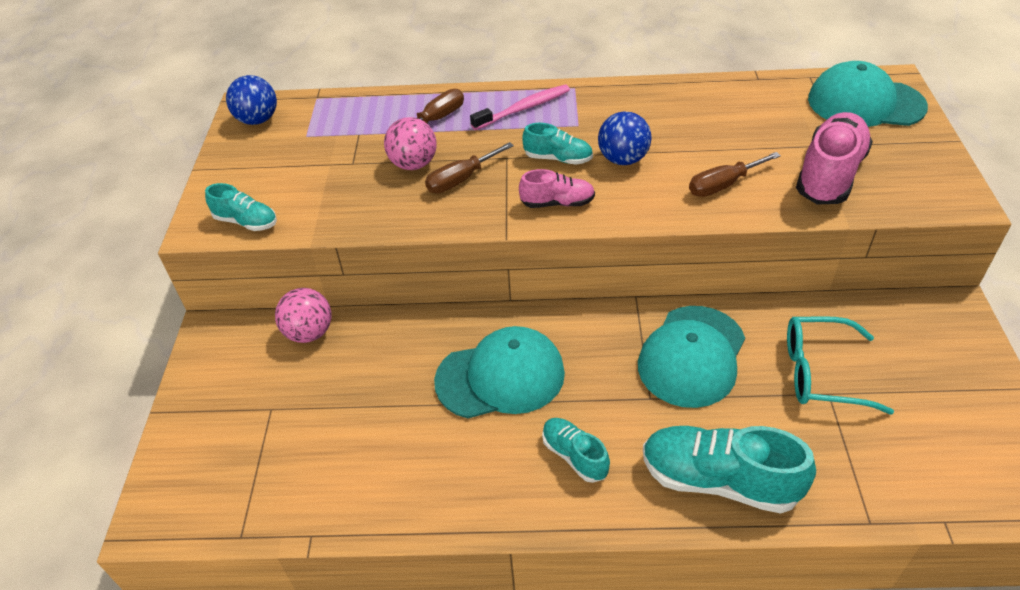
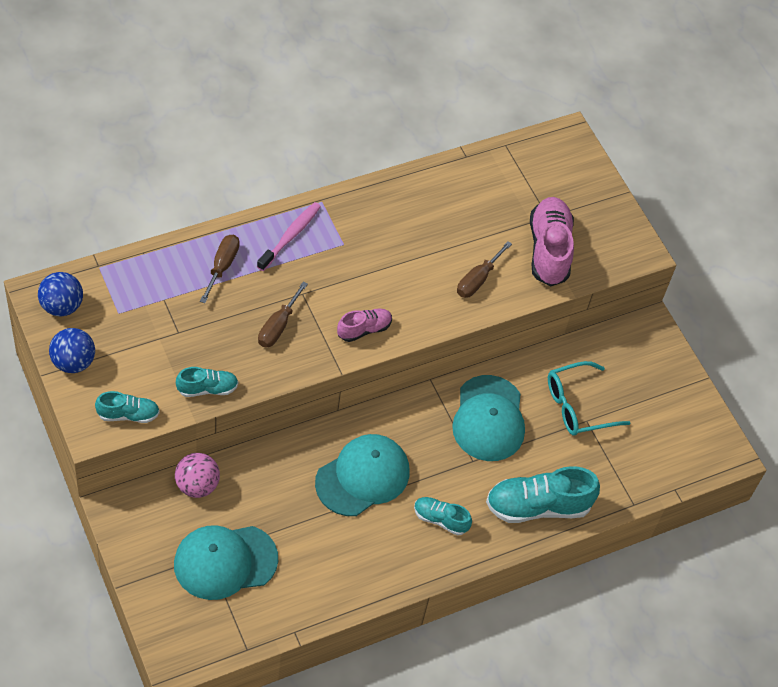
camera: 35 degrees left, 10 degrees up
(413, 164) = (230, 320): pink ball -> none
(558, 158) = (344, 284): turquoise shoe -> turquoise shoe (207, 389)
(623, 159) = (394, 272): blue ball -> blue ball (73, 362)
(865, 103) = (555, 166): turquoise cap -> turquoise cap (225, 561)

